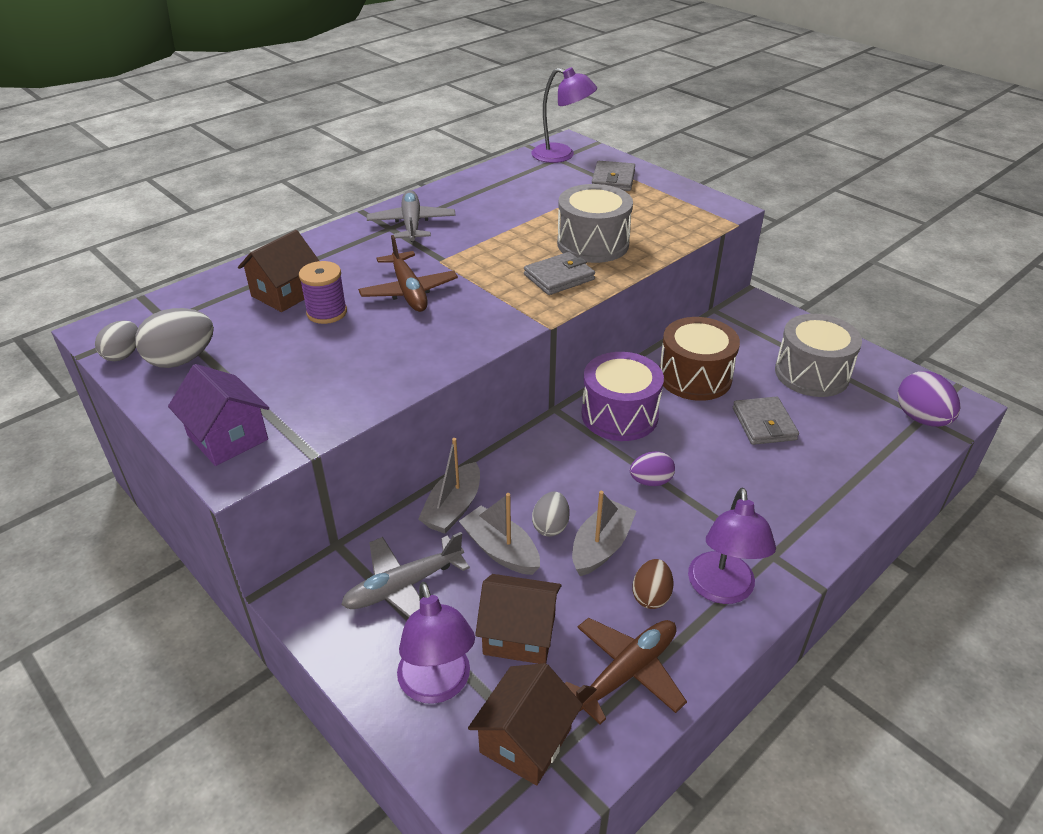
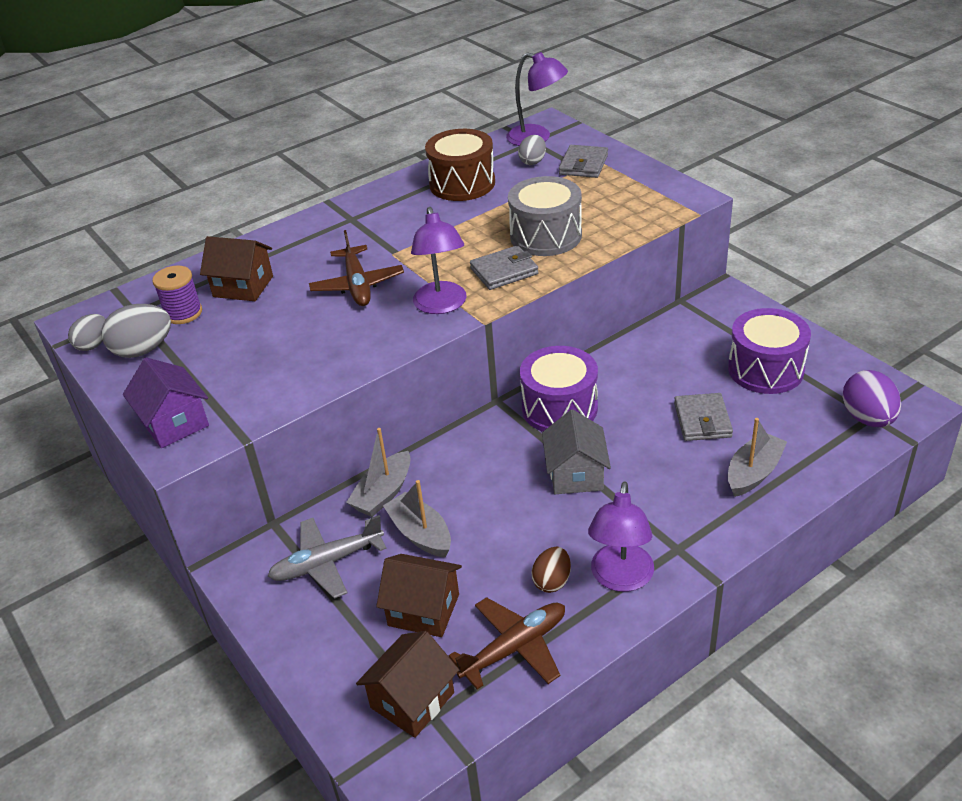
camera: 10 degrees right, 0 degrees up
(285, 293) = (243, 286): brown house -> brown house turned 60 degrees clockwise
(327, 312) = (278, 306): purple spool -> purple spool (183, 313)
(412, 224) = (373, 215): grey plane -> none
(437, 685) = (343, 650): purple lamp -> purple lamp (442, 305)
(550, 526) = (471, 513): grey egg -> grey egg (532, 161)
(601, 546) = (515, 534): grey boat -> grey boat (753, 473)
(651, 481) = (576, 474): purple egg -> grey house
(694, 377) = (643, 371): brown drum -> brown drum (462, 184)
(811, 373) = (765, 369): grey drum -> purple drum

